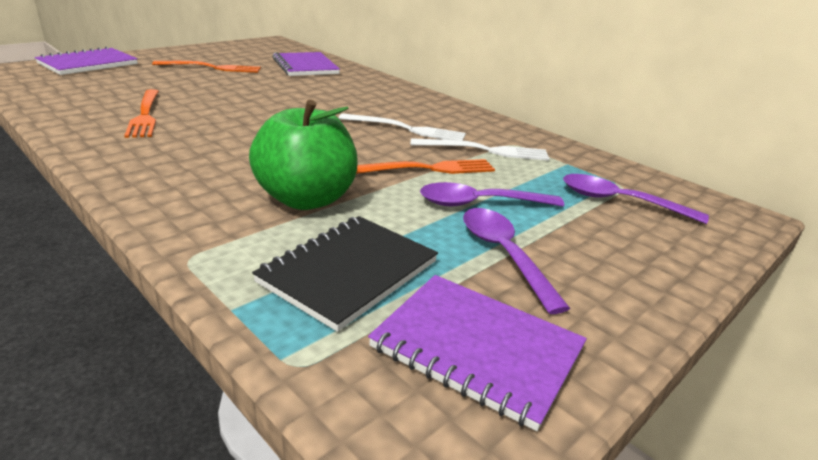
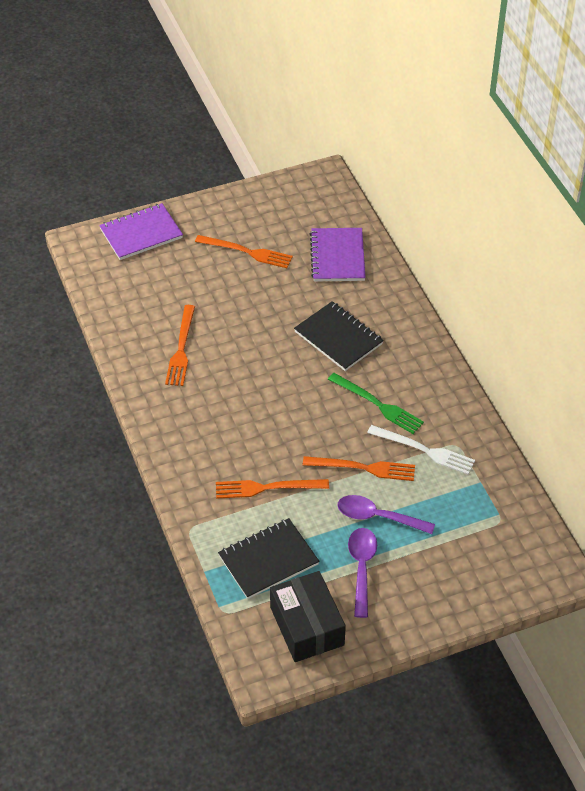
camera: 25 degrees right, 20 degrees up
(306, 199) = (267, 488): green apple -> orange fork
(333, 99) = (338, 338): none -> black notebook
(406, 129) = (377, 405): white fork -> green fork
(477, 349) = (307, 626): purple notebook -> black box
(619, 202) = (480, 537): purple spoon -> none

